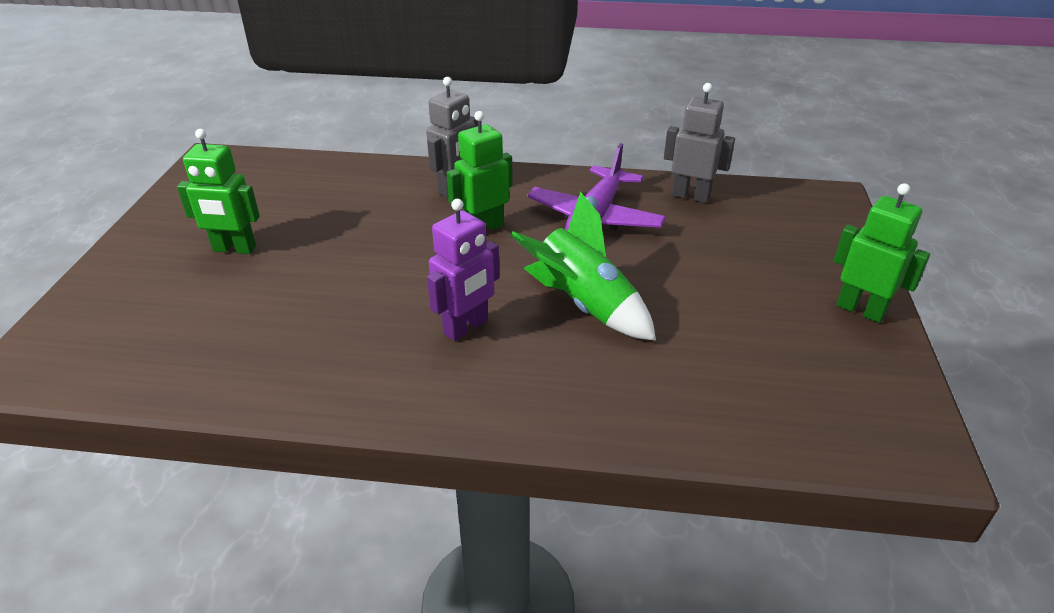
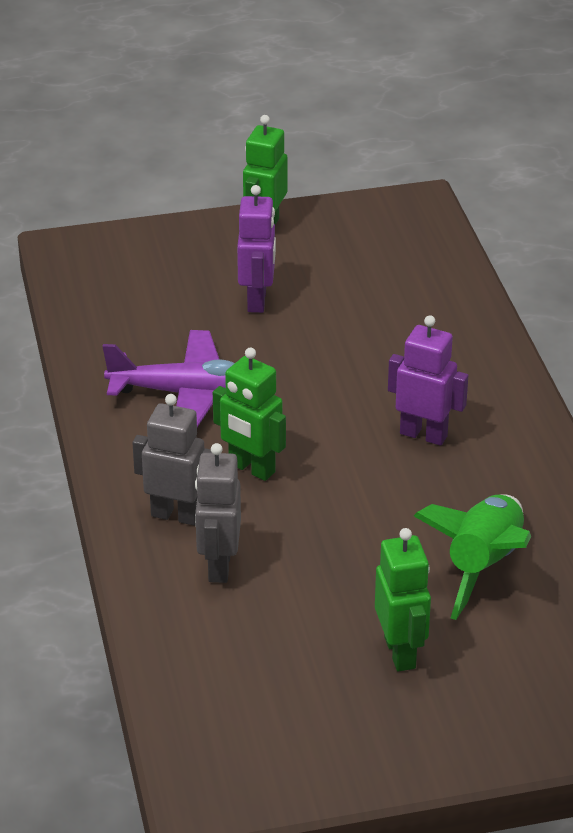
camera: 110 degrees left, 0 degrees up
(583, 305) = (347, 373): green rocket -> green rocket (482, 566)
(690, 196) = (108, 336): grey robot -> grey robot (218, 566)
(722, 278) = (257, 300): none -> purple robot

